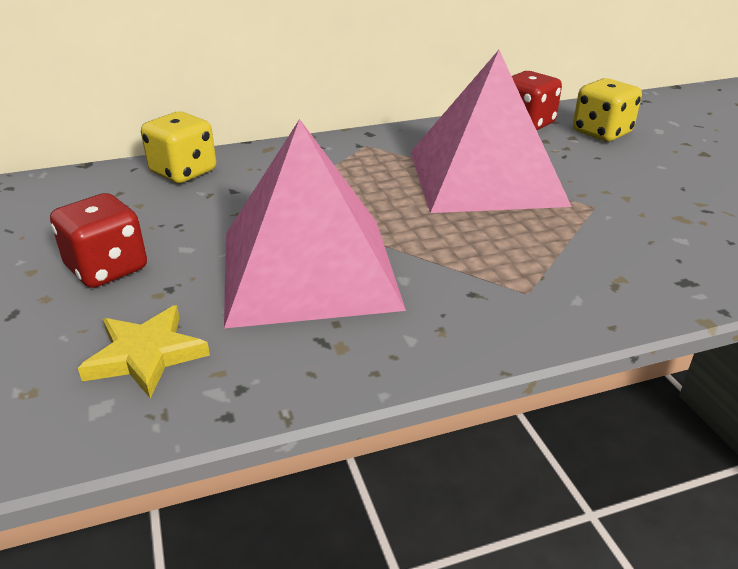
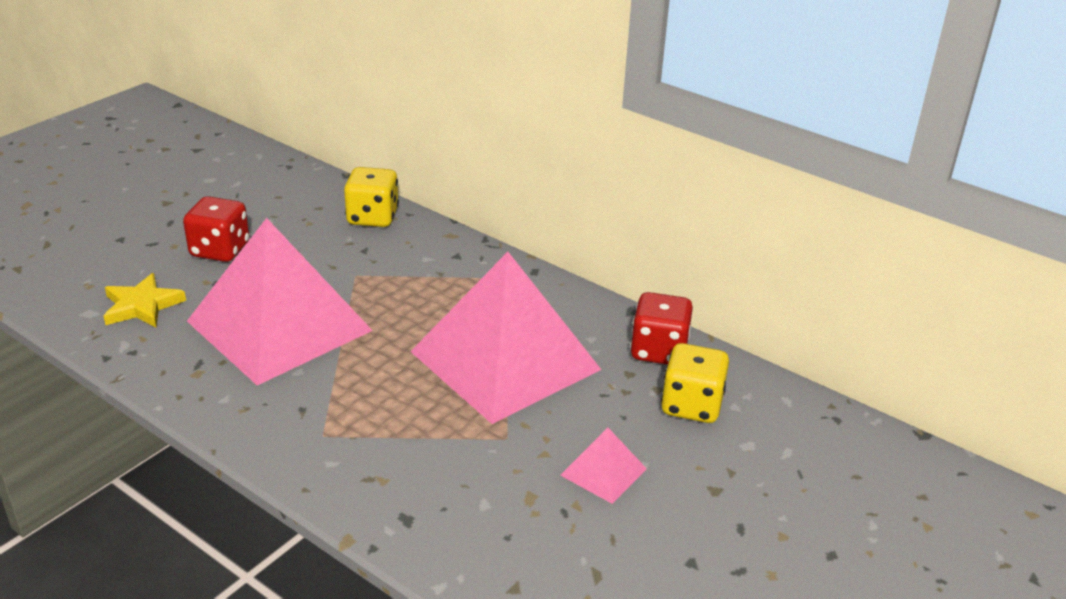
camera: 55 degrees right, 0 degrees up
(664, 182) = (603, 472): none -> pink pyramid

